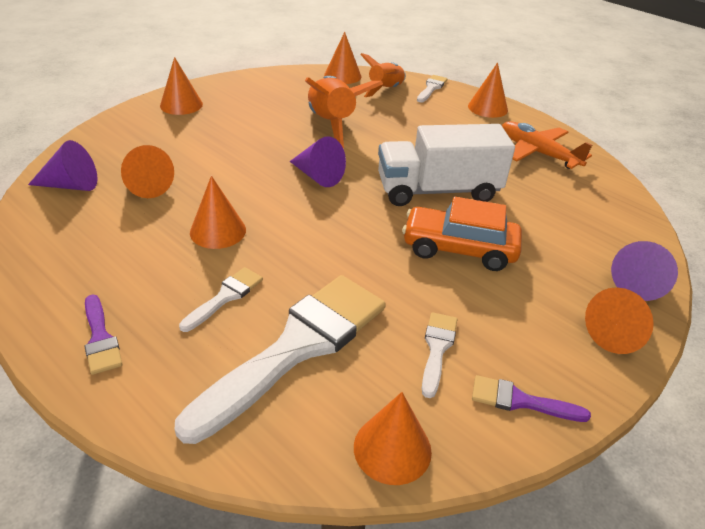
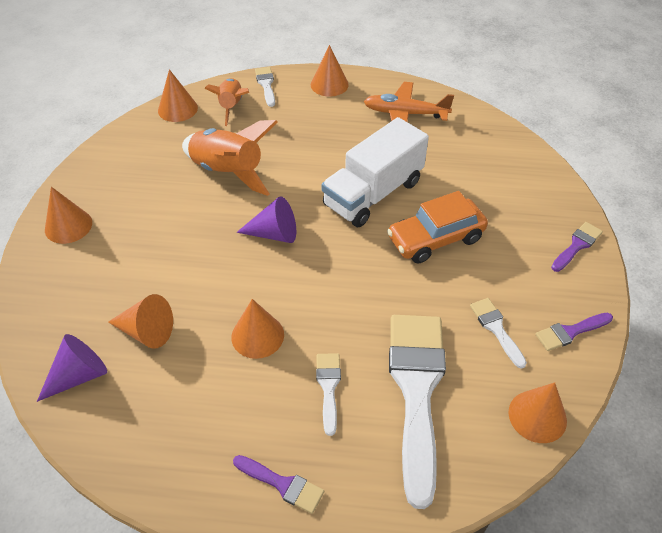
camera: 35 degrees left, 10 degrees up
(617, 333) = (577, 245): orange cone -> purple brush
(638, 283) = (557, 197): purple cone -> none

